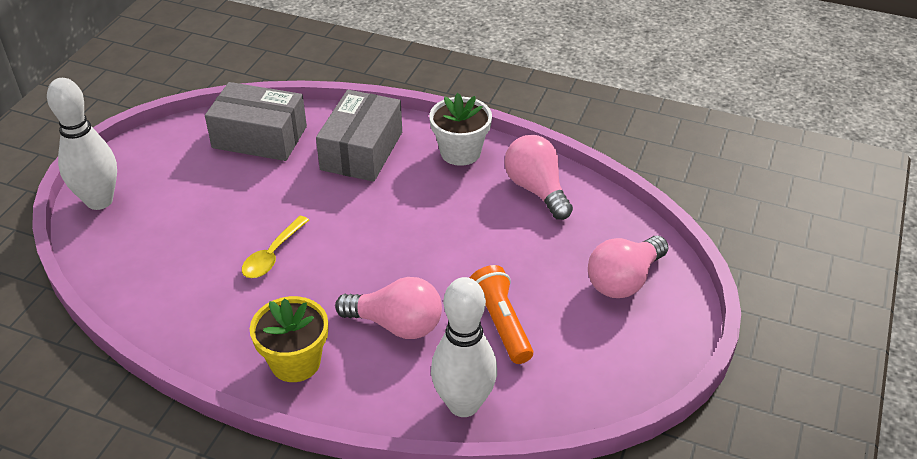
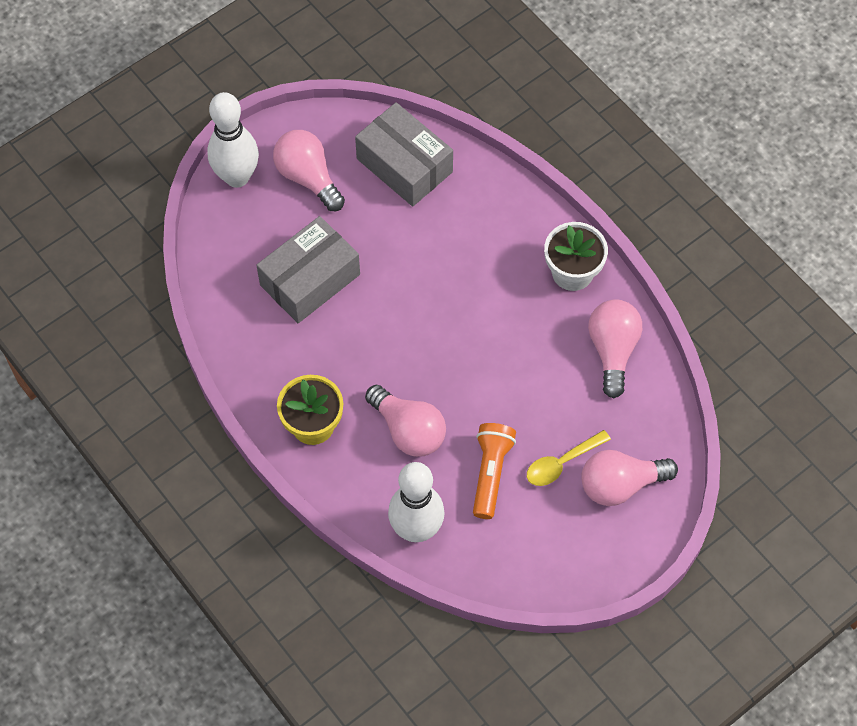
camera: 30 degrees right, 20 degrees up
(172, 176) = (308, 177): none -> pink light bulb
(272, 255) = (348, 309): yellow spoon -> yellow spoon (561, 463)
(362, 151) = (485, 227): grey box -> grey box (310, 280)

